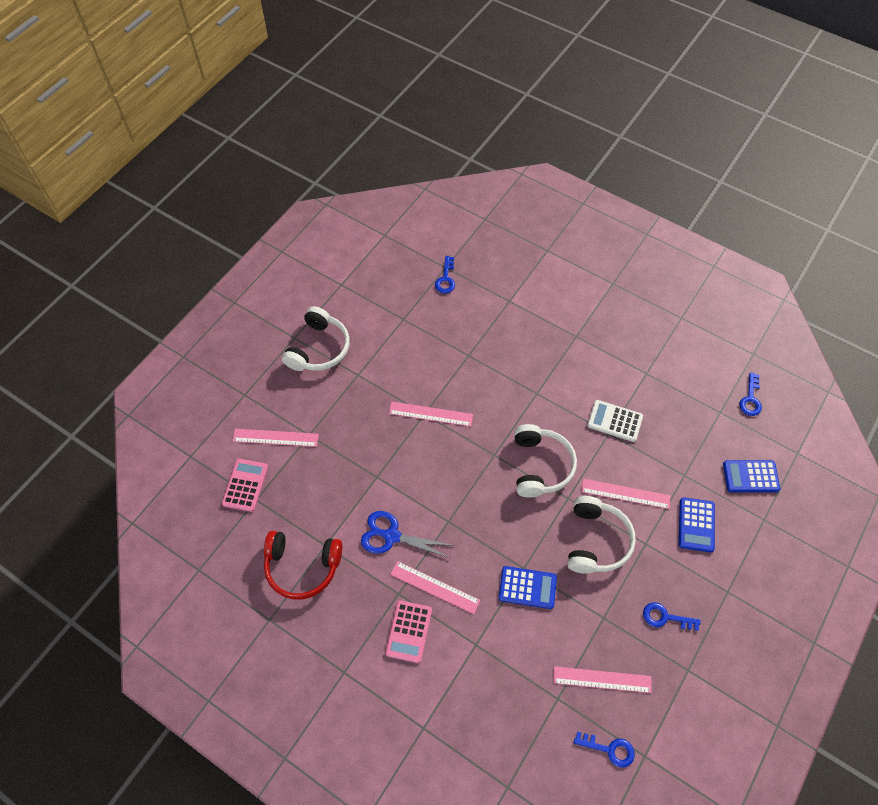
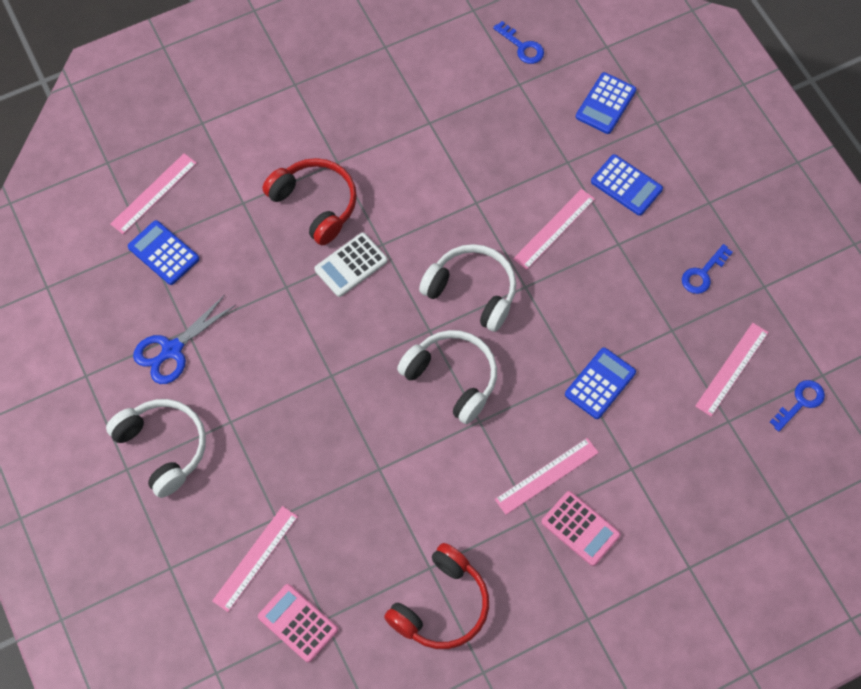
camera: 60 degrees left, 5 degrees up
(392, 536) = (461, 489): blue scissors -> blue scissors (172, 350)
(430, 414) = (336, 368): pink ruler -> pink ruler (154, 193)
(445, 279) = (163, 253): blue key -> blue calculator
(537, 340) = (315, 204): none -> red headphones
(596, 541) = (589, 288): white headphones -> white headphones (452, 378)
(614, 421) = (466, 188): white calculator -> white calculator (351, 265)

